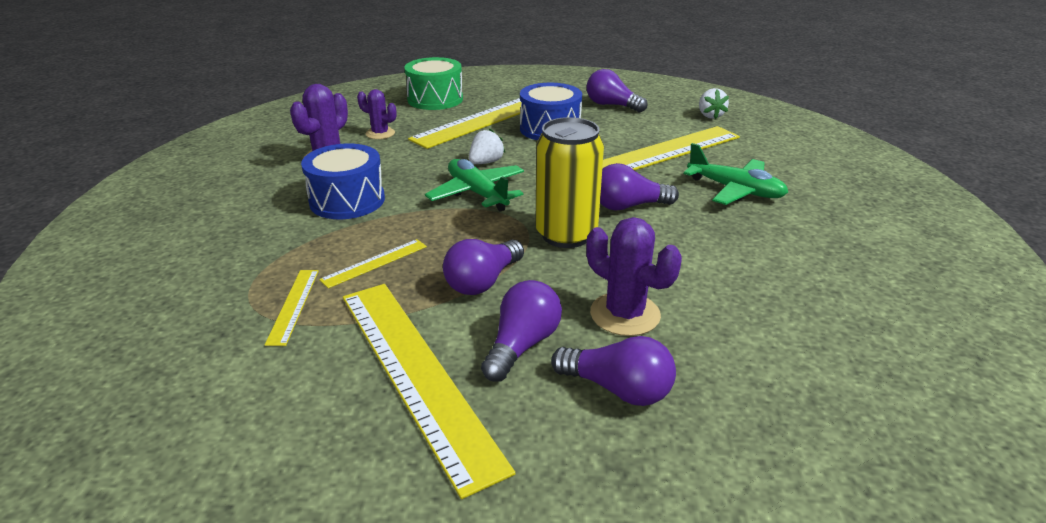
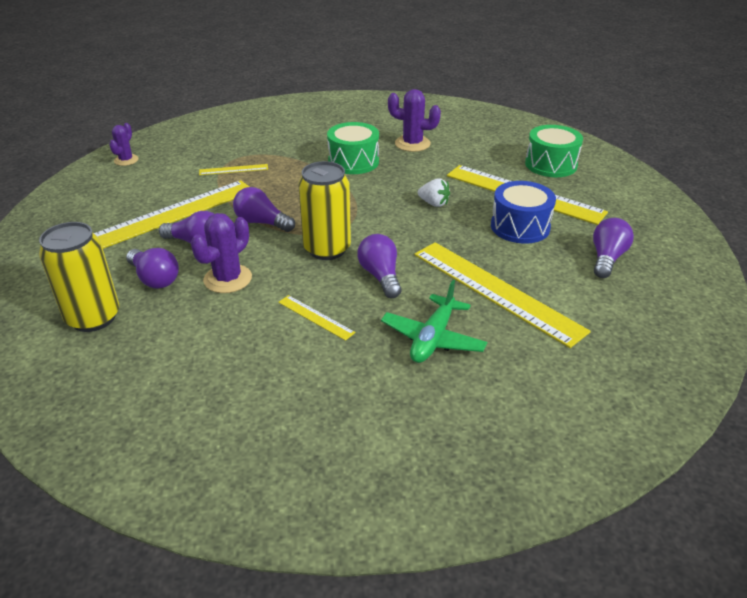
camera: 80 degrees right, 5 degrees up
(347, 200) = (353, 162): blue drum -> green drum
(374, 263) = (279, 184): yellow ruler -> yellow ruler (316, 317)
(380, 133) = (464, 154): purple cactus -> purple cactus (126, 160)
(477, 193) = (379, 206): green plane -> none
(617, 389) = (154, 278): purple light bulb -> purple light bulb turned 60 degrees counterclockwise
(710, 115) = (625, 328): white strawberry -> none
(726, 458) = (93, 318): none -> yellow can

